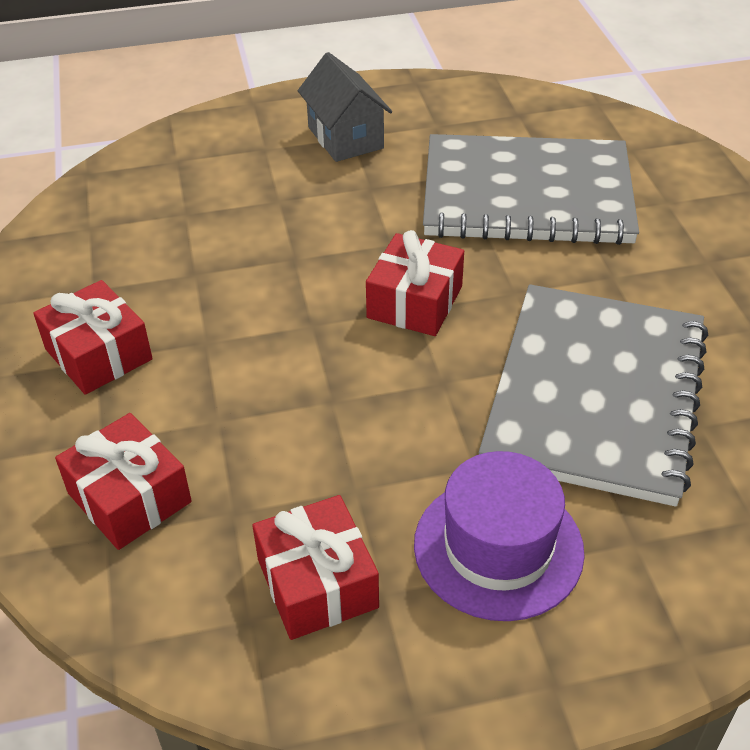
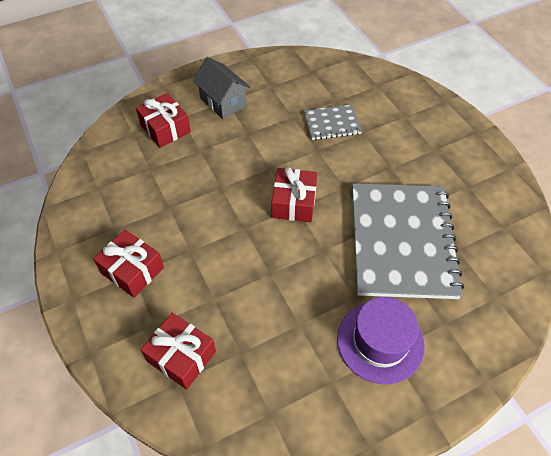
camera: 15 degrees left, 10 degrees up
(317, 583) = (297, 384): red gift -> red gift (165, 128)
(527, 195) = (332, 123): grey notebook -> grey notebook, size x0.46

